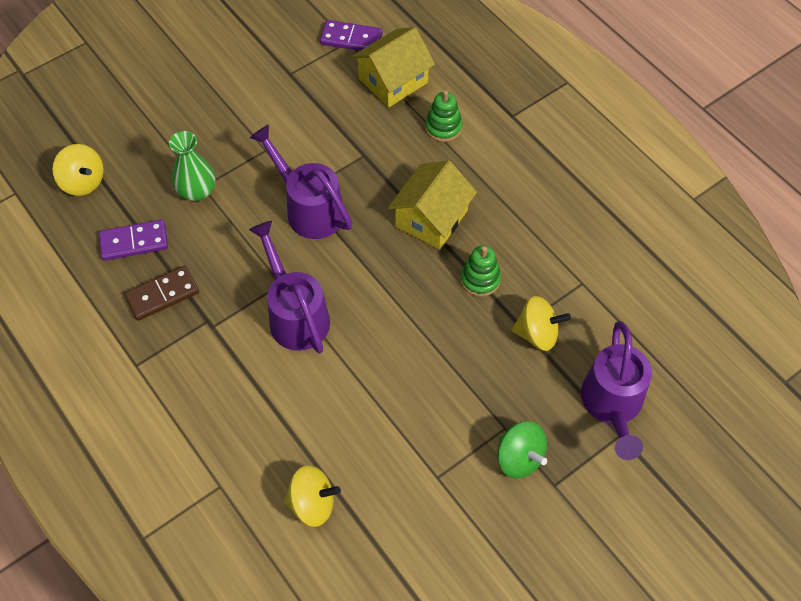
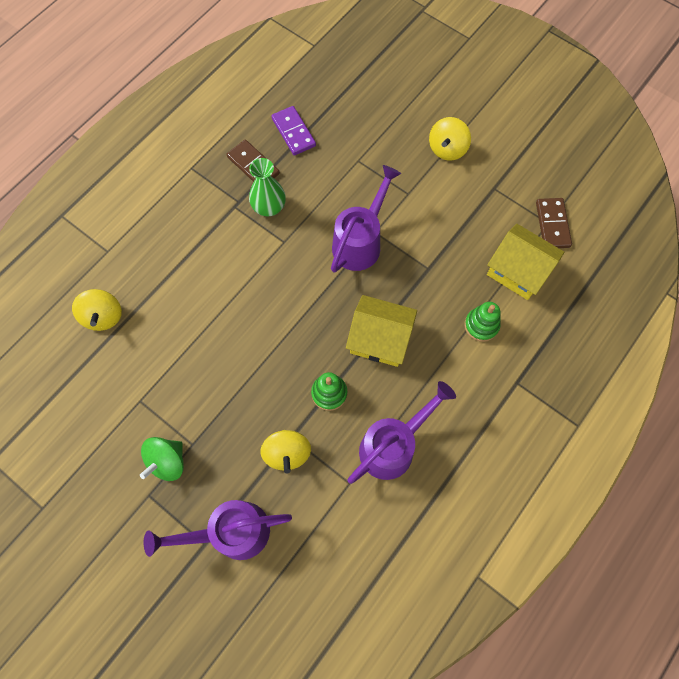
camera: 75 degrees right, 10 degrees up
(83, 182) = (337, 82): yellow spinning top -> yellow spinning top (447, 149)
(197, 191) = (352, 158): green vase -> green vase (269, 207)
(295, 314) = (259, 260): purple watering can -> purple watering can (393, 446)
(351, 39) = (552, 224): purple domino -> brown domino

